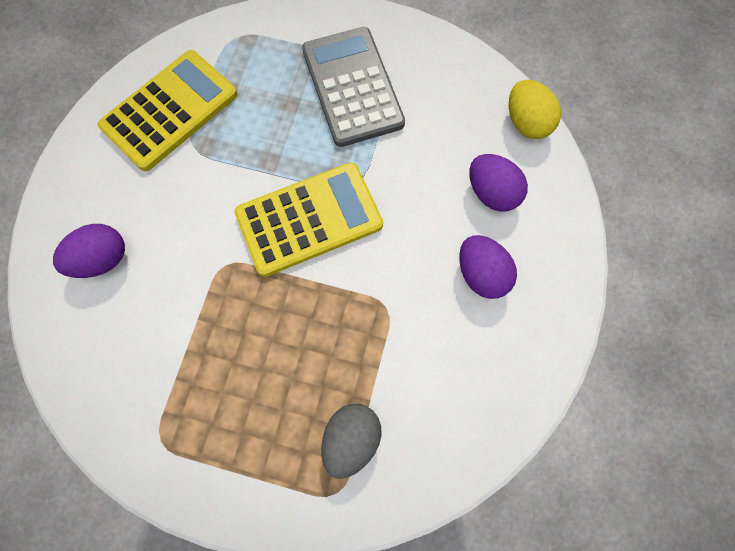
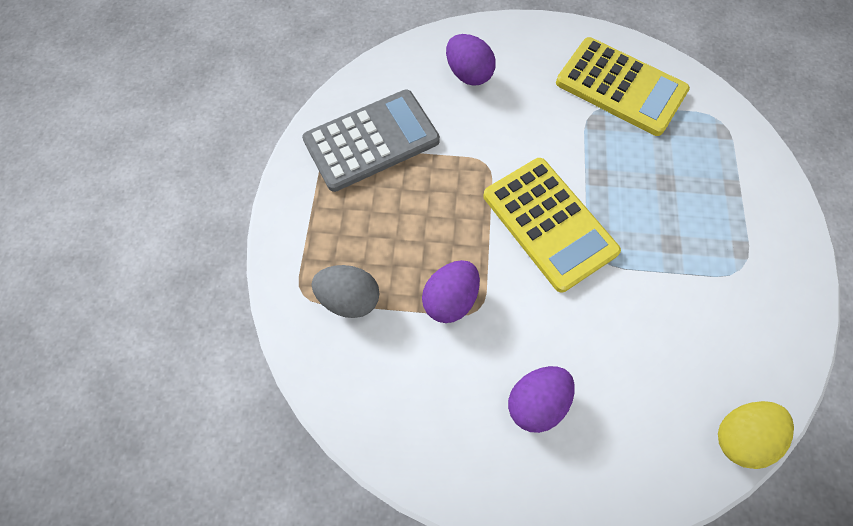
camera: 80 degrees right, 5 degrees down
(352, 87) = (708, 236): grey calculator -> grey calculator (371, 141)
(491, 193) = (634, 402): purple egg -> purple egg (450, 299)

